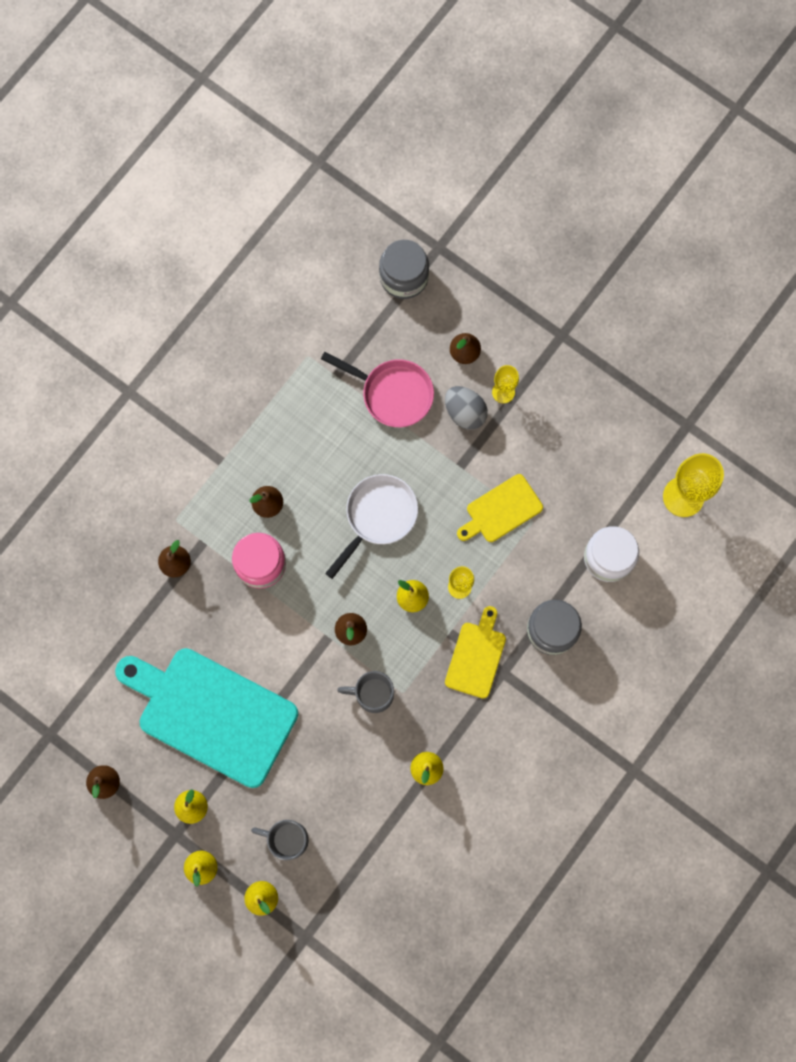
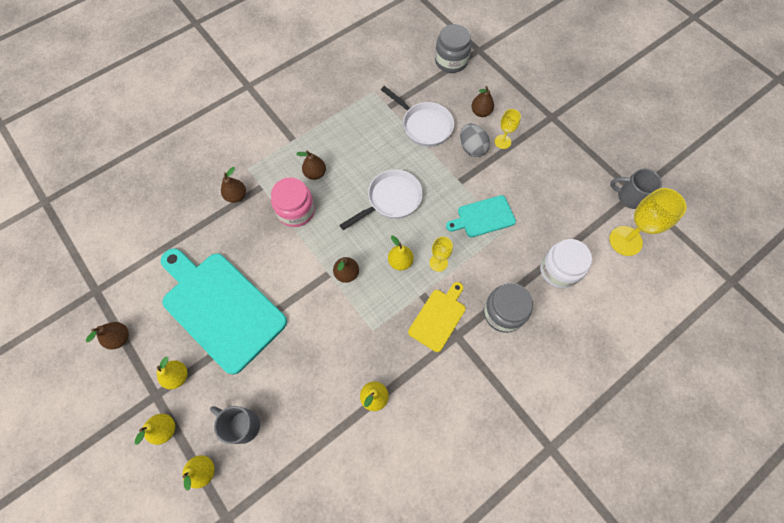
camera: 15 degrees right, 10 degrees down
(372, 694) = (349, 325): grey mug -> grey mug (629, 197)
(393, 393) = (424, 125): pink pan -> white pan
(501, 510) = (483, 217): yellow cutting board -> turquoise cutting board

